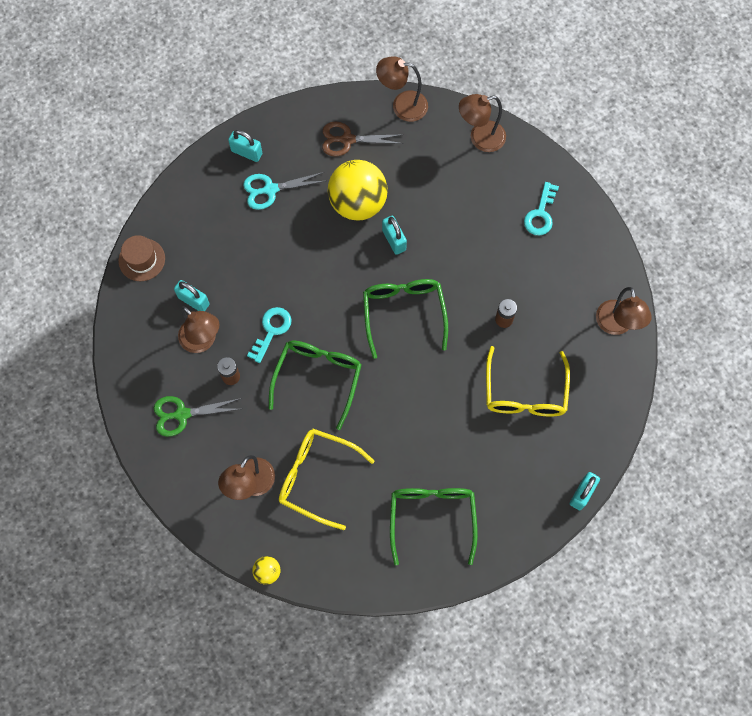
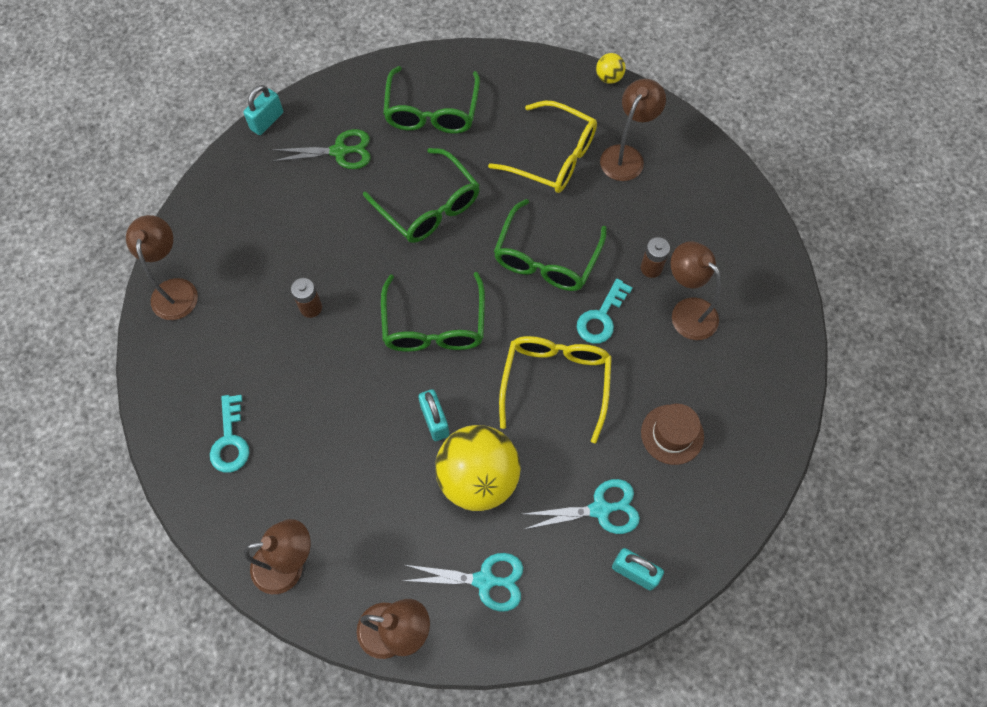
camera: 175 degrees left, 5 degrees down
(142, 259) = (774, 422): brown hat -> brown hat (672, 434)
(182, 414) = (707, 231): green scissors -> green scissors (339, 151)
(193, 301) = (701, 362): turquoise padlock -> none
(347, 139) = (484, 580): brown scissors -> turquoise scissors
(421, 418) = (429, 207): none -> green glasses
(525, 393) = (305, 224): yellow glasses -> yellow glasses (555, 382)
(540, 214) = (230, 441): turquoise key -> turquoise key turned 150 degrees clockwise

